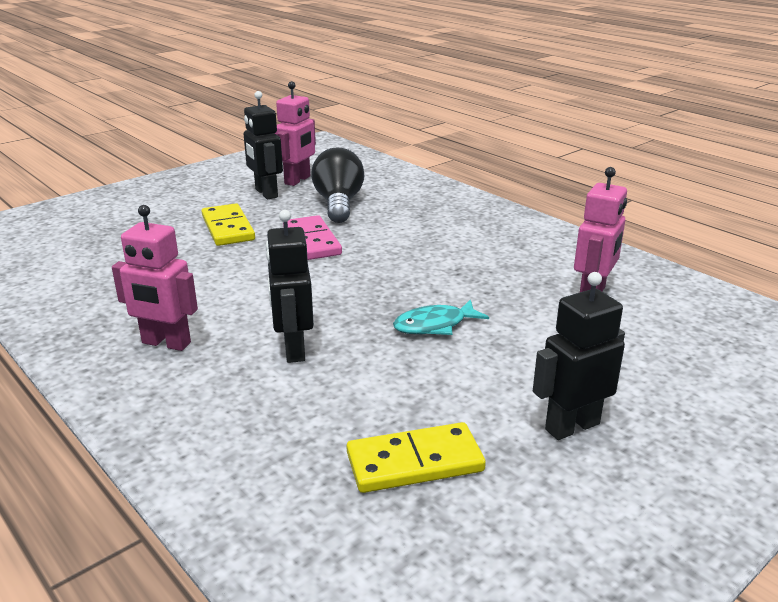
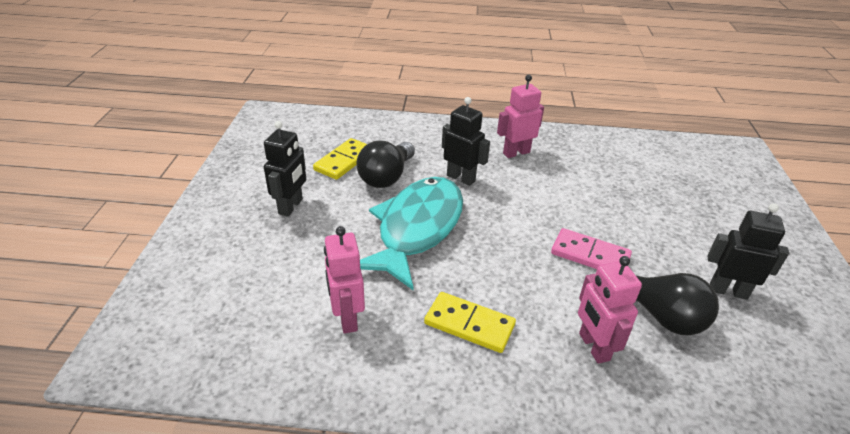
camera: 135 degrees right, 10 degrees up
(228, 228) = (657, 234): yellow domino -> yellow domino (469, 324)
(298, 180) = (755, 330): pink robot -> pink robot (593, 347)
(384, 400) = (386, 177): none -> black light bulb
(434, 325) = (417, 229): turquoise fish -> turquoise fish, size x2.34

